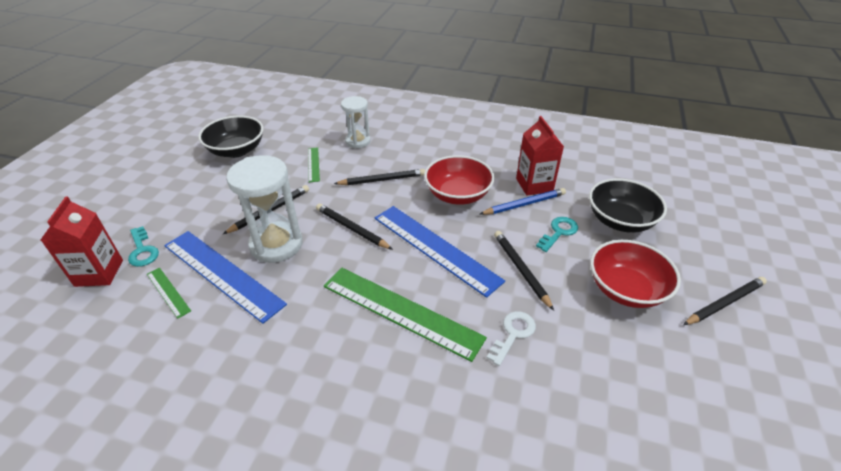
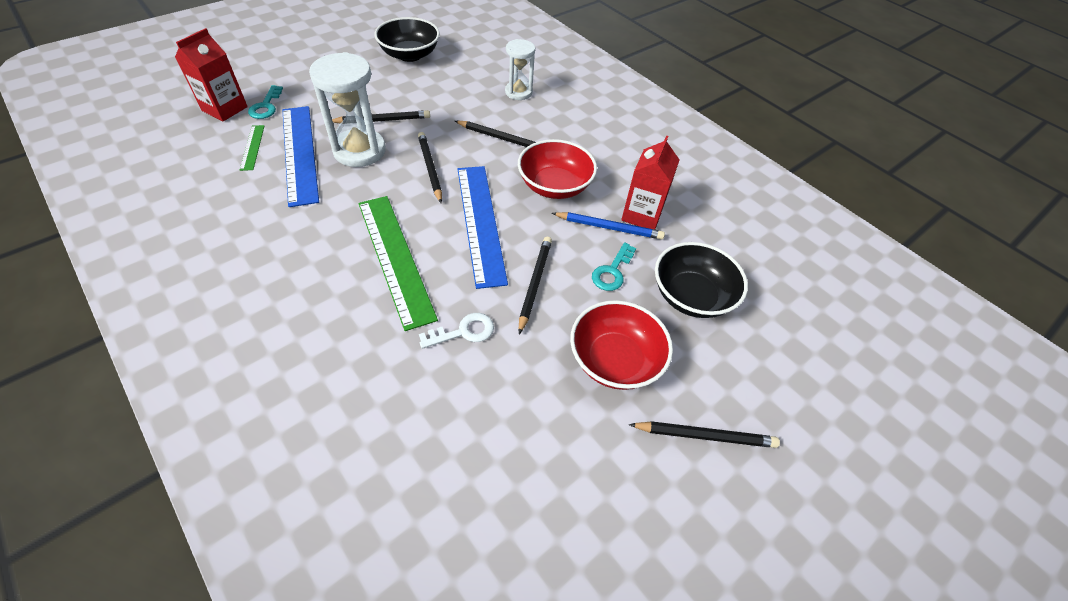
camera: 30 degrees right, 10 degrees up
(313, 164) = (458, 96): green ruler -> none
(559, 232) = (612, 271): turquoise key -> turquoise key turned 135 degrees clockwise

